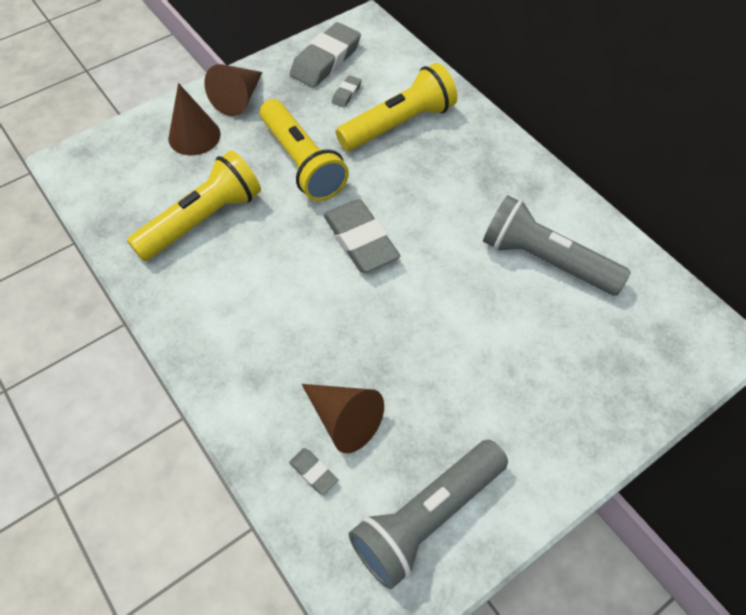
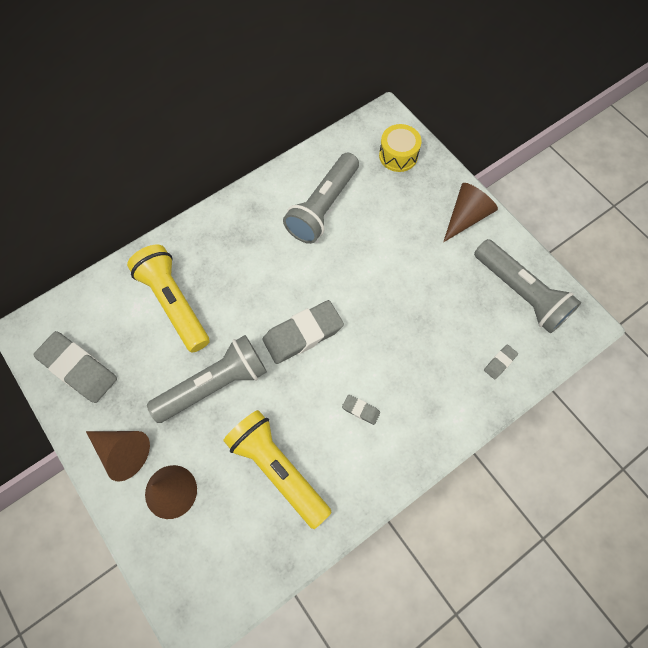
camera: 90 degrees left, 10 degrees up
(302, 162) = (214, 385): yellow flashlight -> grey flashlight
(344, 419) = (459, 344): brown cone -> brown cone (466, 217)
(346, 94) = (129, 348): grey eraser -> grey eraser (360, 410)
(653, 356) = (398, 155): none -> yellow drum

